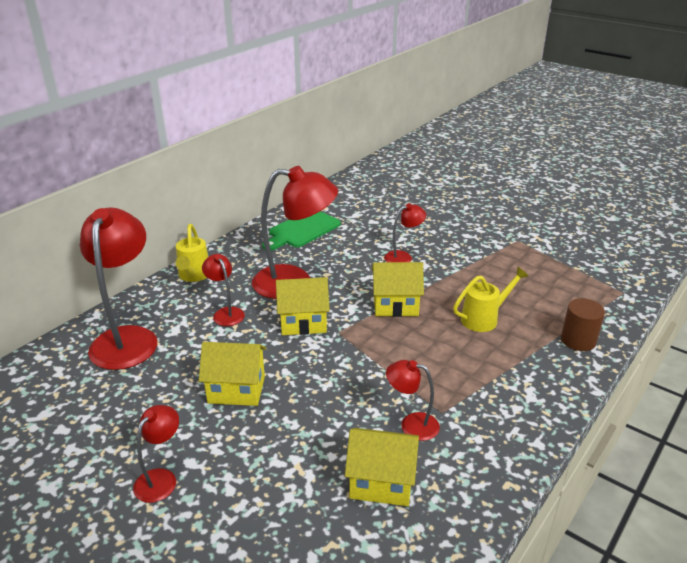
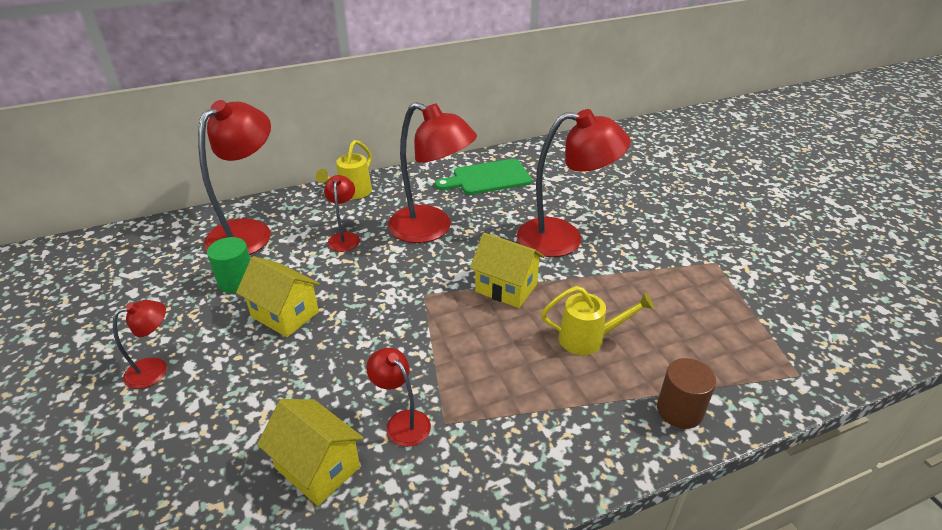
camera: 30 degrees right, 5 degrees up
(162, 381) = (237, 281): none -> green cylinder
(303, 322) = (401, 272): yellow house -> none
(403, 257) = (563, 238): red lamp -> red lamp, size x2.01

